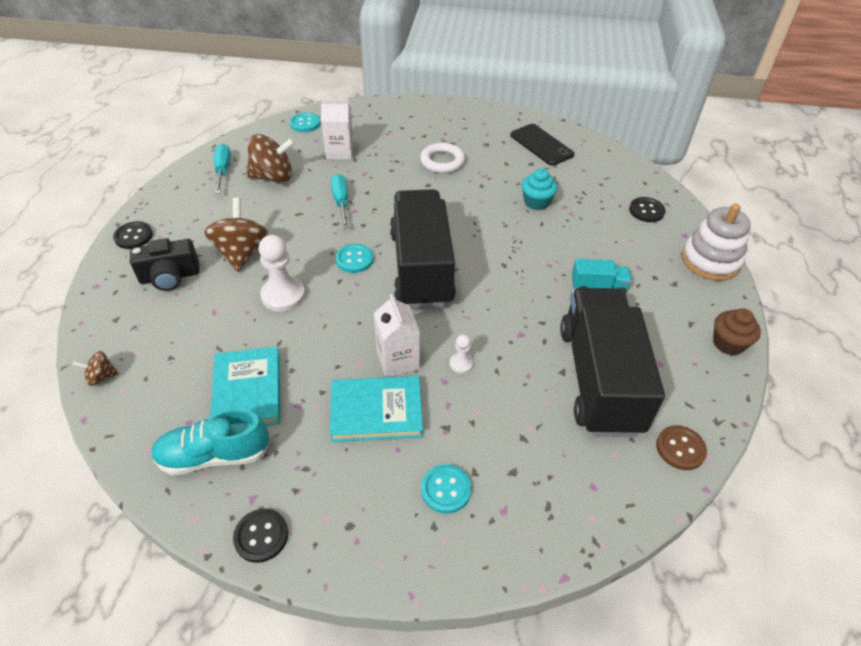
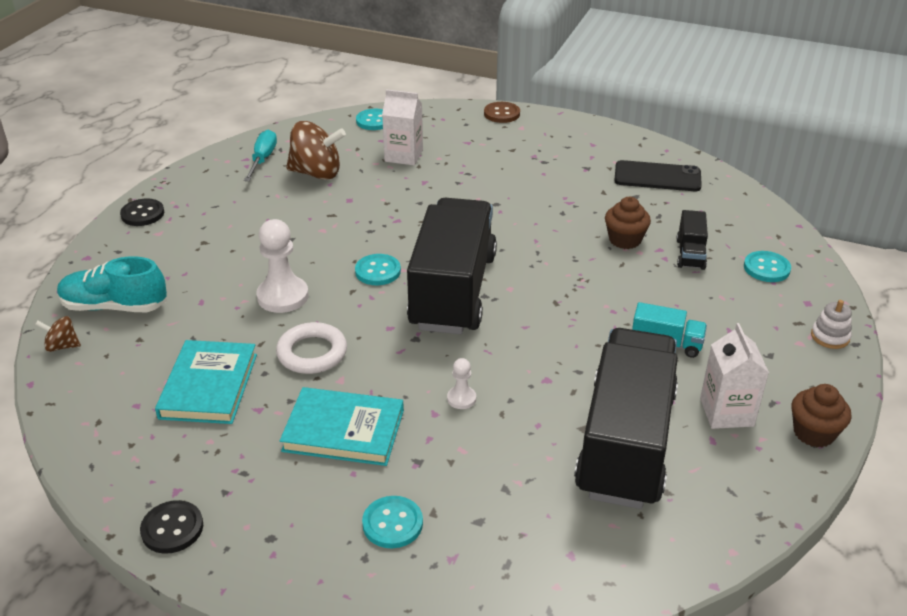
camera: 15 degrees right, 10 degrees down
(170, 277) = (167, 259): black camera -> none
(214, 455) = (151, 442): turquoise shoe -> turquoise shoe (115, 306)
(242, 253) = (253, 247): brown spinning top -> none
(341, 202) = (385, 209): turquoise screwdriver -> none
(397, 360) = (388, 383): white carton -> white carton (726, 412)
(442, 161) = (523, 181): white ring -> white ring (312, 353)
(536, 202) = (625, 240): turquoise cupcake -> brown cupcake
(541, 145) = (657, 177): black phone -> black phone turned 60 degrees counterclockwise
(588, 207) = (690, 254): none -> black truck
(646, 211) = (766, 268): black button -> turquoise button
(680, 448) = (699, 536): brown button -> brown button (501, 114)
(710, 261) = (830, 337): white stacking toy -> white stacking toy, size x0.49

